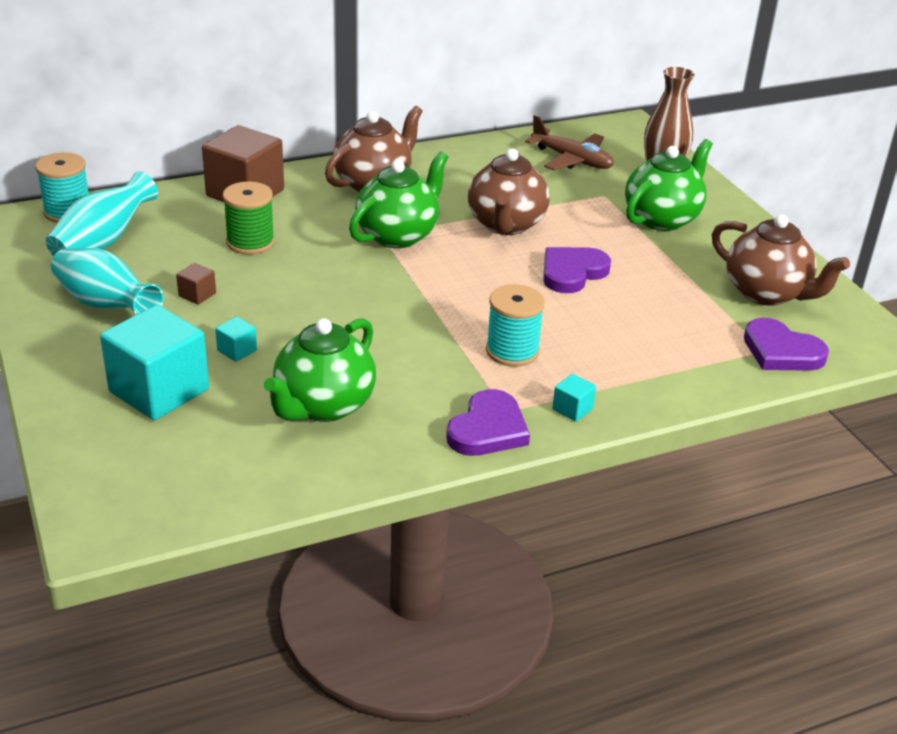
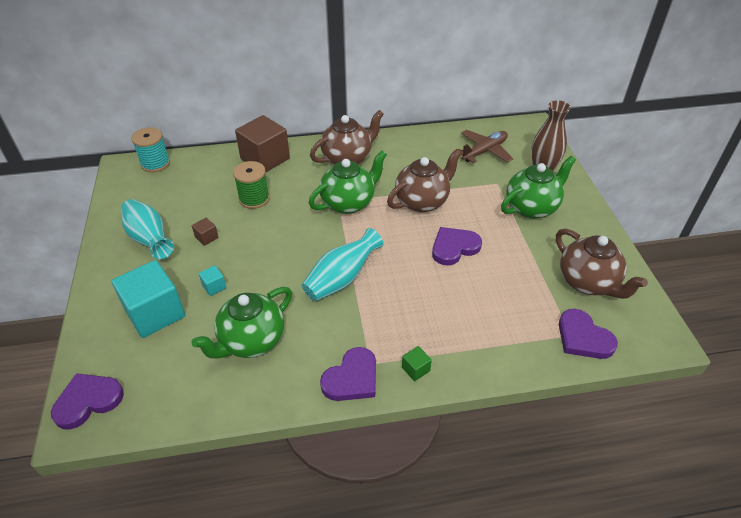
camera: 15 degrees right, 10 degrees up
(103, 242) = (167, 189): turquoise vase -> turquoise vase (341, 279)
(104, 502) = (88, 401): none -> purple heart
(506, 224) = (422, 201): brown teapot -> brown teapot turned 150 degrees counterclockwise
(512, 351) = (391, 311): turquoise spool -> none
(572, 160) = (484, 151): brown plane -> brown plane turned 90 degrees counterclockwise
(572, 409) = (415, 369): turquoise cube -> green cube

